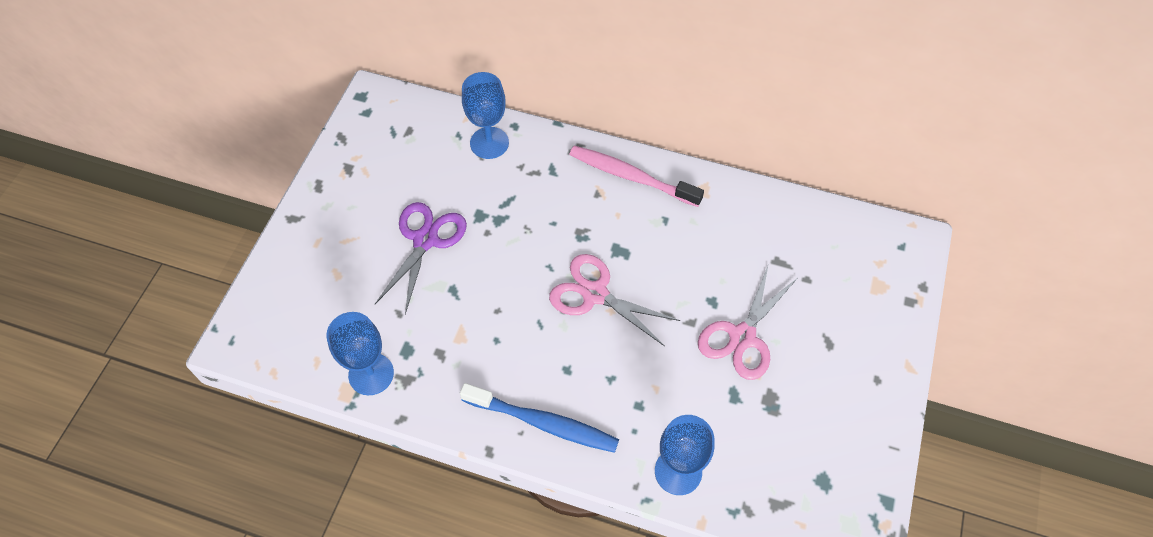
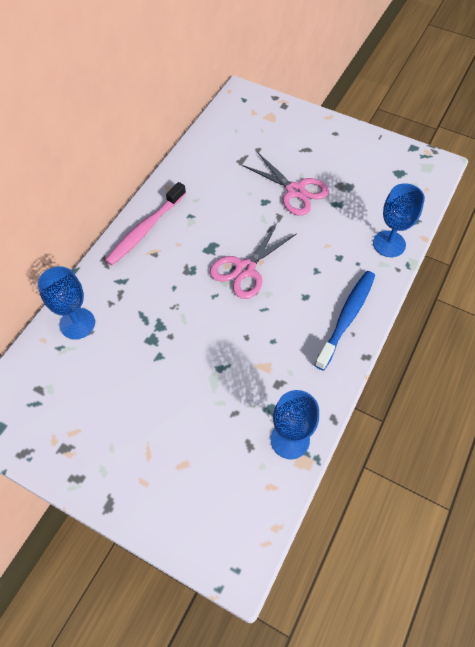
camera: 80 degrees left, 0 degrees up
(425, 240) = (165, 385): purple scissors -> none

